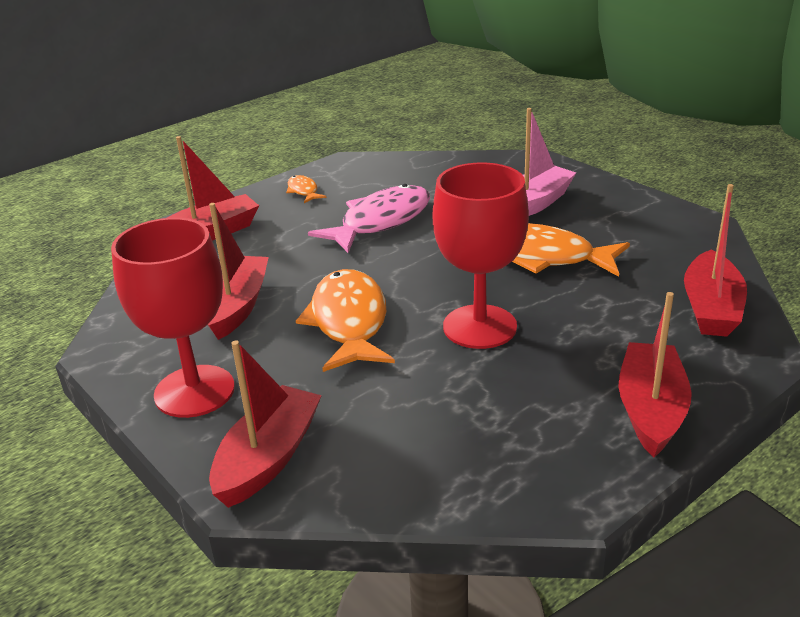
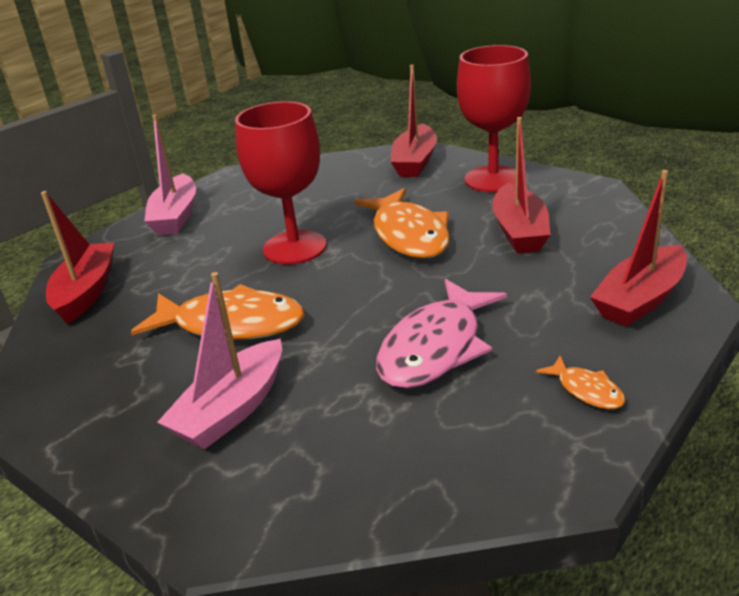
camera: 170 degrees right, 0 degrees up
(651, 410) = (176, 216): red boat -> pink boat

